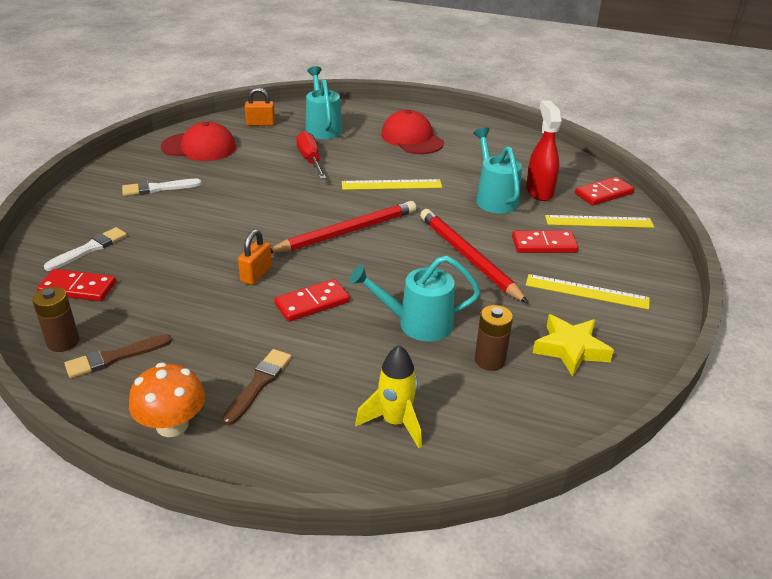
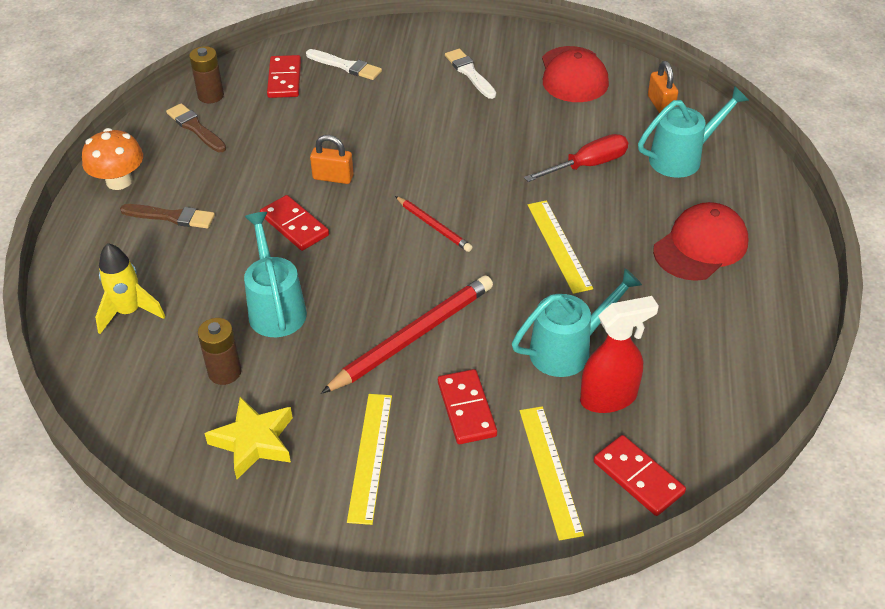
camera: 80 degrees right, 10 degrees up
(346, 232) = (433, 226): red pencil -> red pencil, size x0.54

